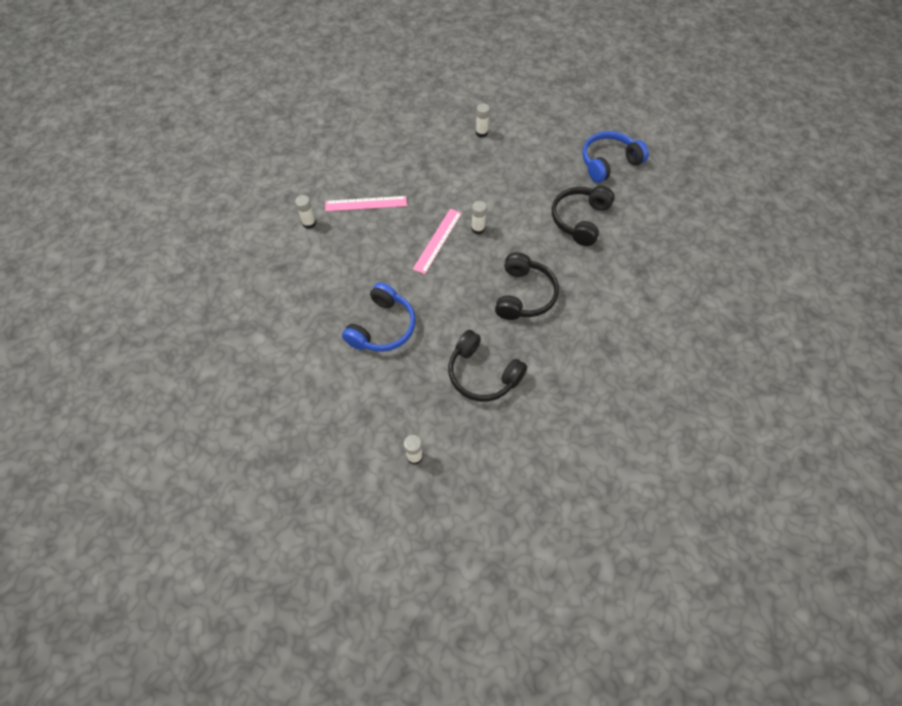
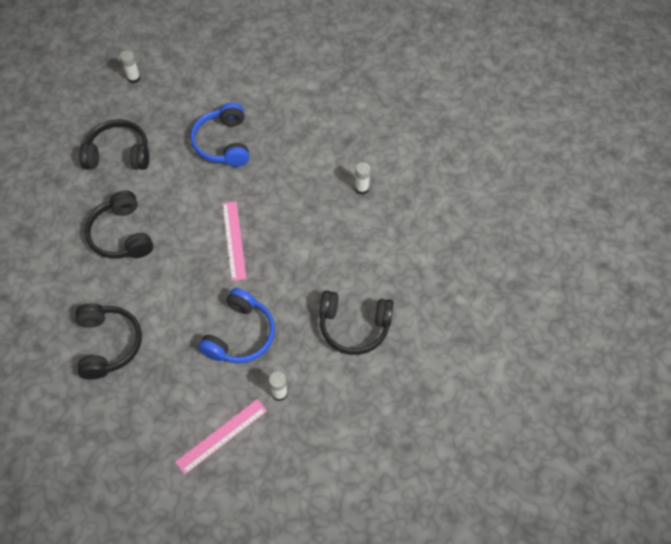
camera: 145 degrees right, 0 degrees up
(366, 204) = (329, 236): pink ruler -> pink ruler (221, 436)
(402, 142) = (354, 326): none -> black headphones
(478, 229) = (204, 273): white glue stick -> none
(608, 162) = (112, 441): blue headphones -> blue headphones (240, 335)

